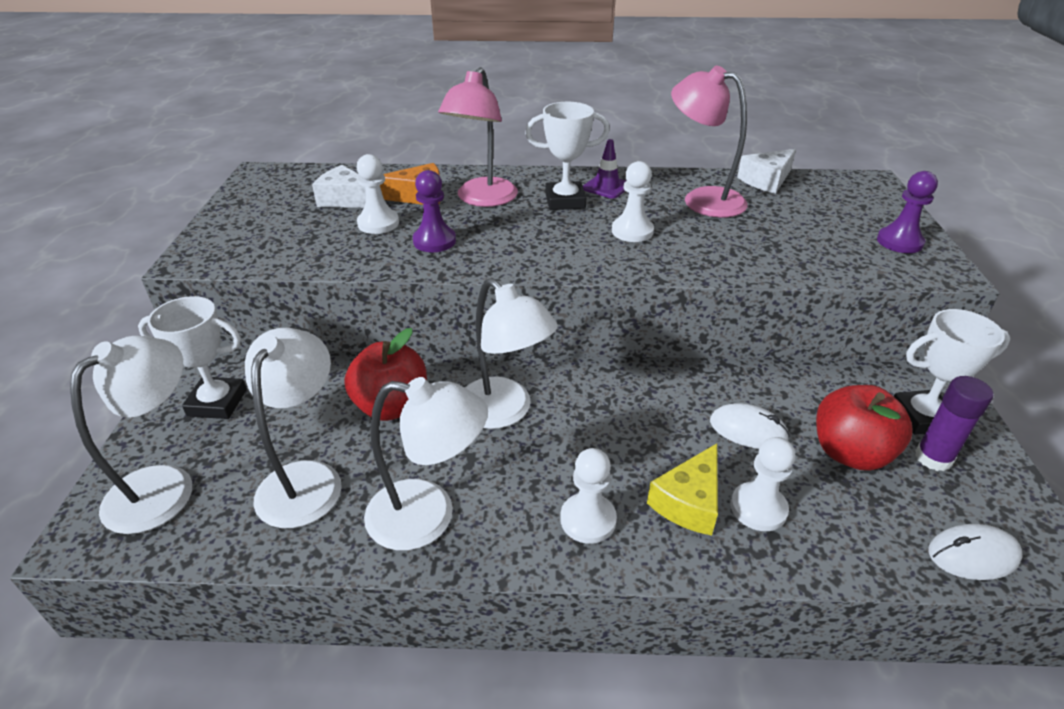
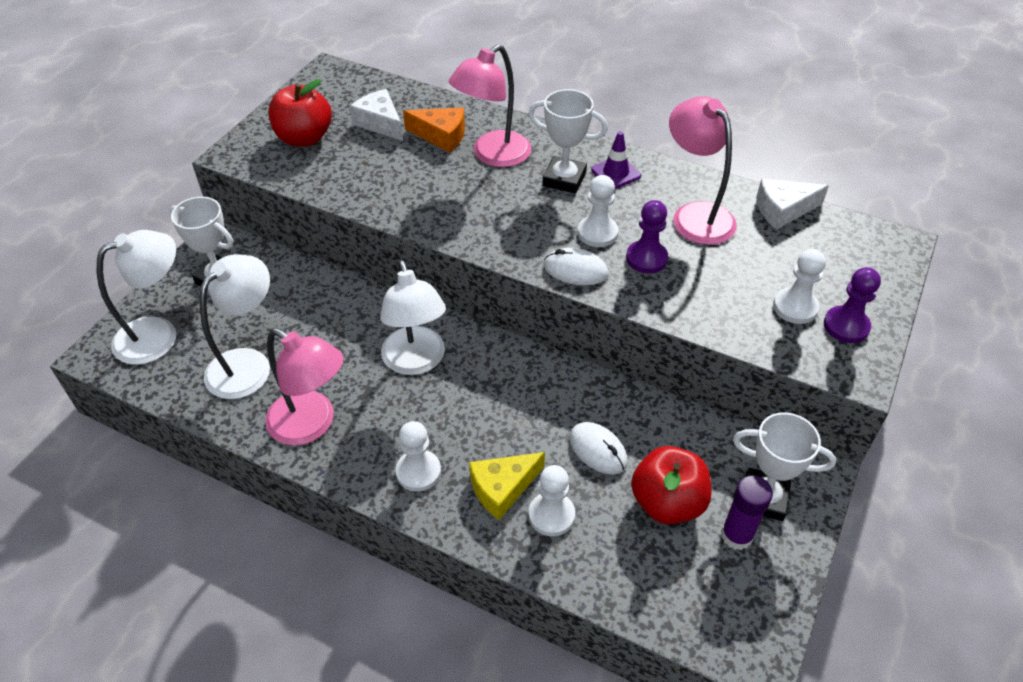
camera: 25 degrees right, 10 degrees up
(378, 223) = (389, 158): white pawn -> white pawn (795, 307)
(392, 406) = (337, 326): red apple -> red apple (304, 138)
(428, 516) = (311, 425): white lamp -> pink lamp
(434, 241) = (422, 192): purple pawn -> purple pawn (646, 258)
(973, 555) = (690, 620): white mouse -> white mouse (575, 270)

